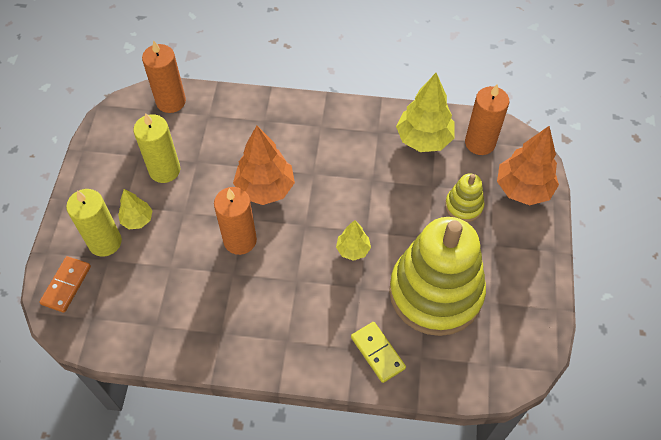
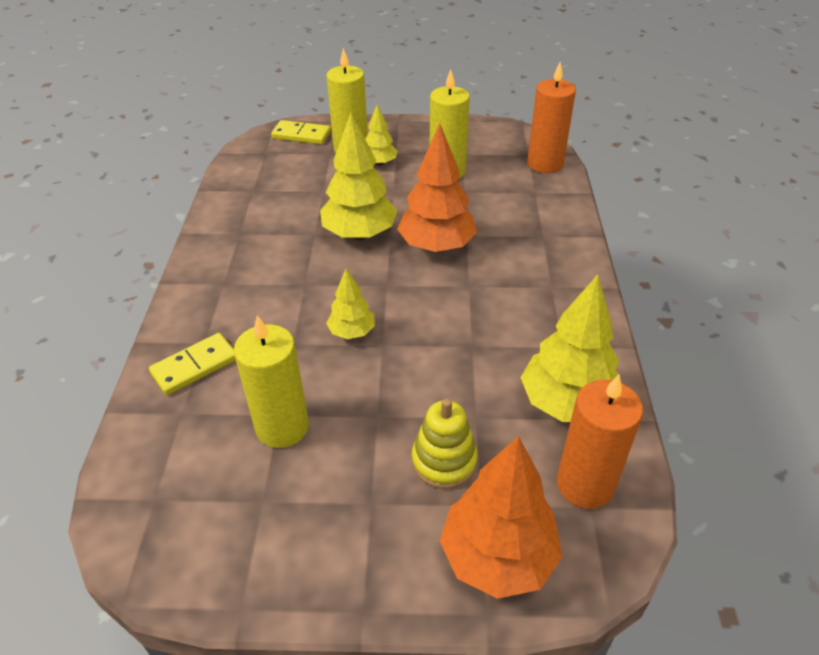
camera: 85 degrees right, 15 degrees down
(66, 285) = (301, 135): orange domino -> yellow domino
(240, 240) = (359, 234): orange candle -> yellow tree
(435, 292) = (282, 427): yellow stacking toy -> yellow candle

